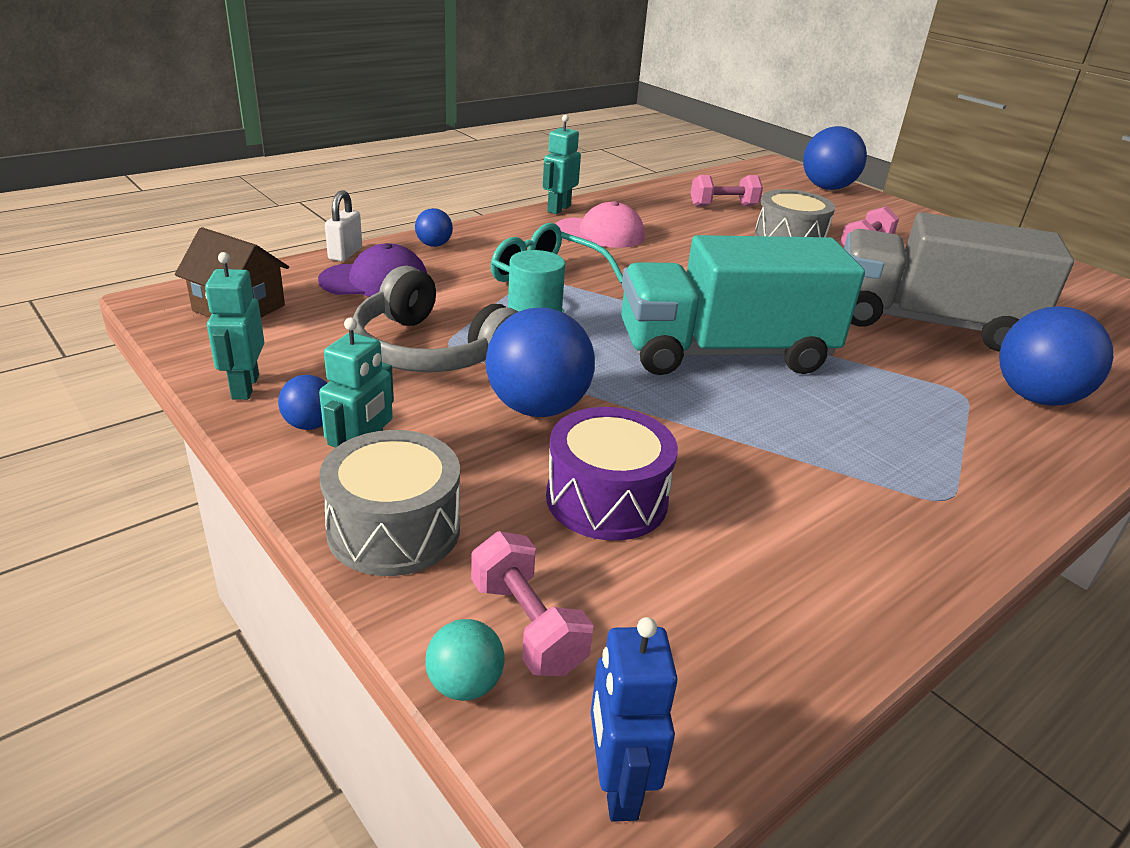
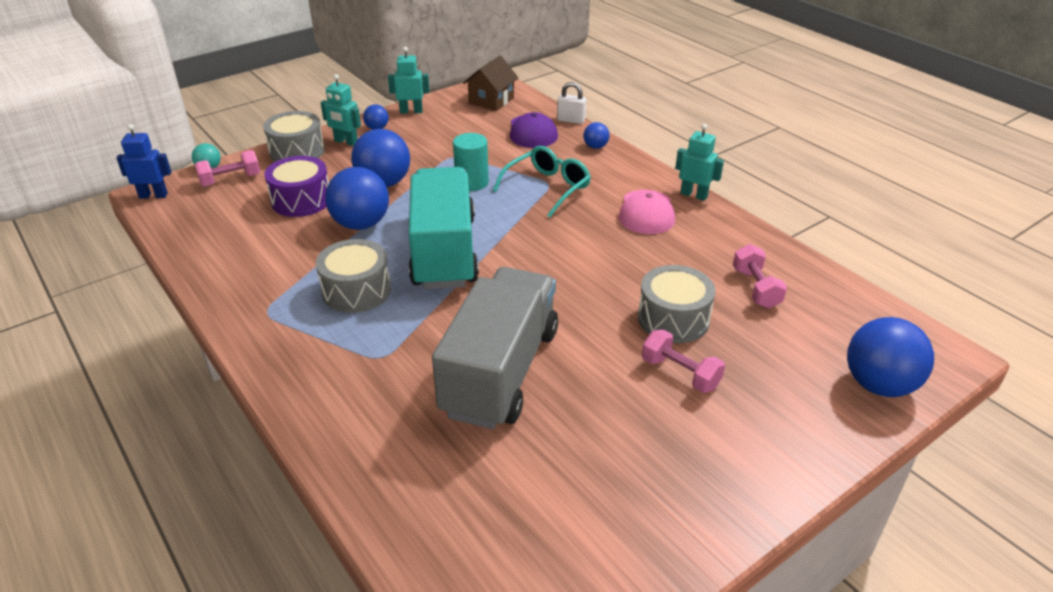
camera: 95 degrees right, 5 degrees up
(431, 351) = (446, 152): grey headphones -> none
(847, 419) = (356, 291): none -> grey drum
(1035, 397) = (370, 399): blue ball -> blue ball (361, 224)

